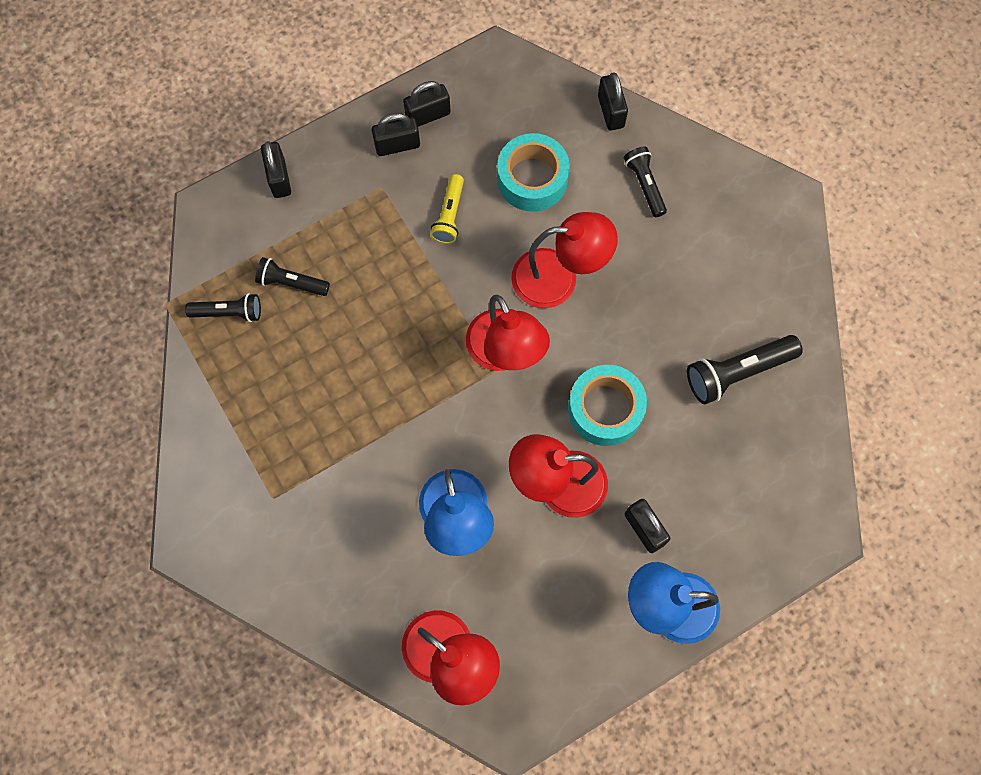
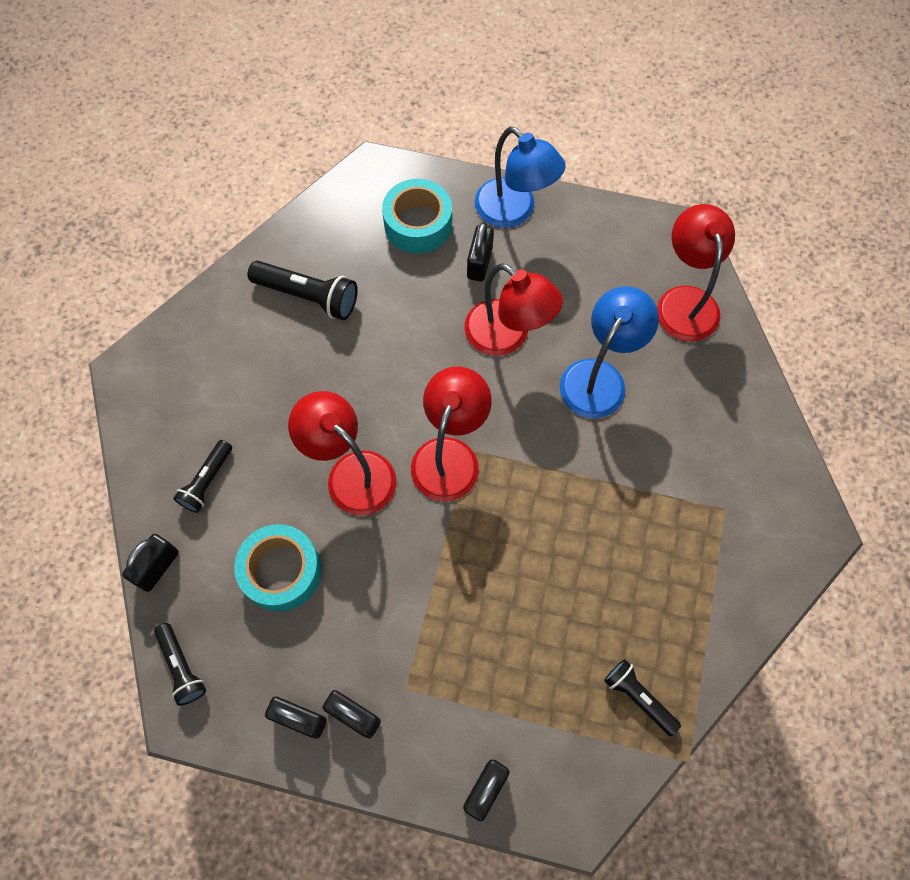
camera: 135 degrees left, 5 degrees down
(291, 283) = (562, 673): black flashlight -> black flashlight (182, 667)
(449, 215) = (377, 605): yellow flashlight -> none
(605, 409) = (422, 353): turquoise tape -> turquoise tape (418, 224)

